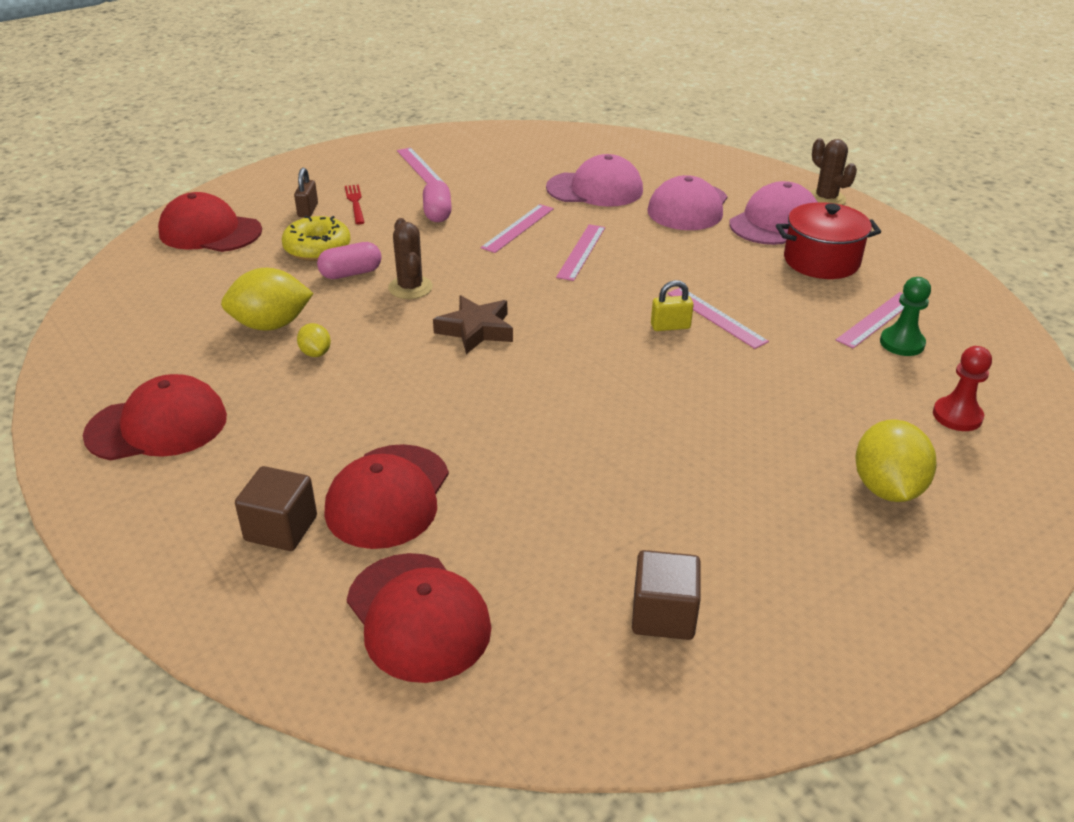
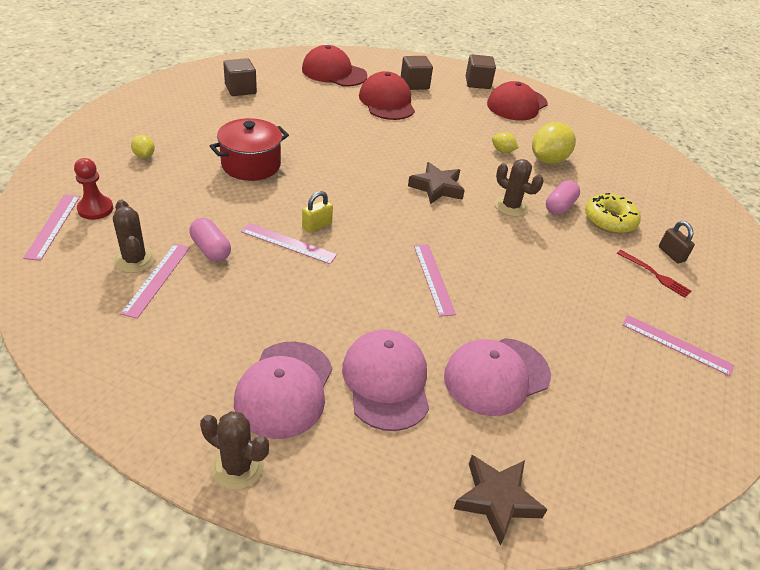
camera: 145 degrees right, 5 degrees up
(149, 496) = (478, 83): none -> brown cube
(210, 232) = (690, 212): red cap -> none
(437, 213) = (584, 285): pink capsule -> pink capsule (211, 249)
(518, 228) = (507, 290): pink ruler -> pink ruler (53, 226)
(657, 151) = (497, 500): none -> brown star
(821, 261) = (219, 339): red pot -> red pot (251, 165)
(886, 488) = (144, 155): yellow lemon -> yellow lemon, size x0.51
(902, 343) = (134, 260): green pawn -> brown cactus

